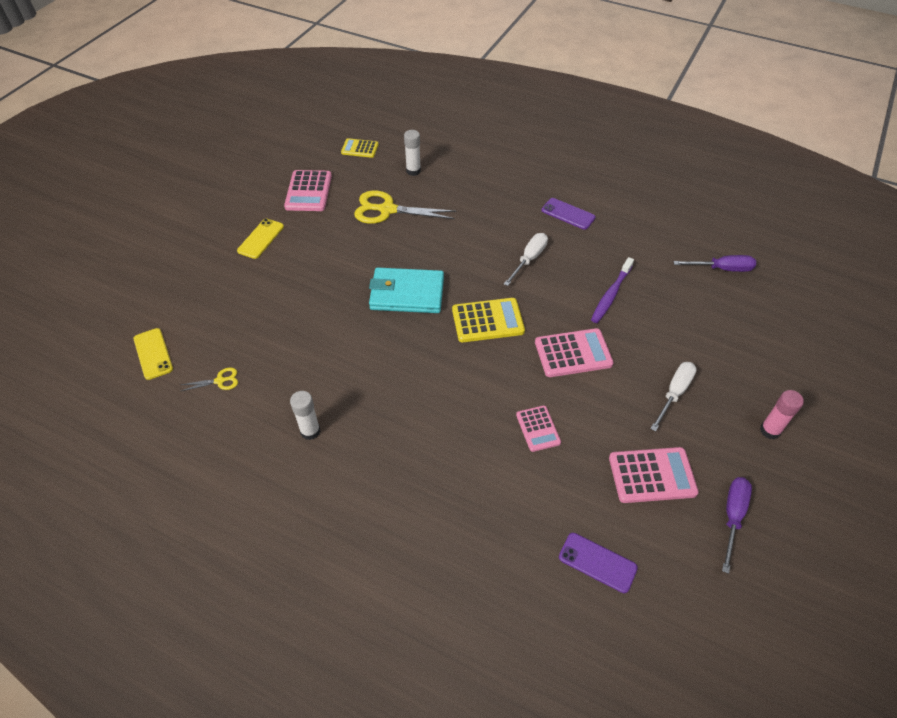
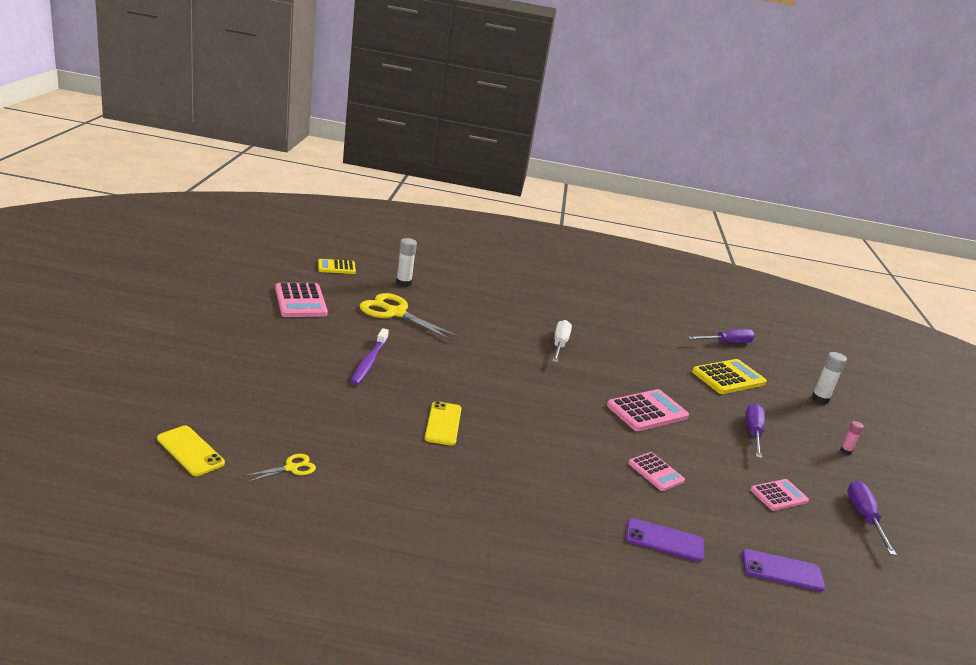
camera: 25 degrees left, 25 degrees down
(261, 239) = (268, 341): yellow phone -> yellow phone (443, 423)
(310, 431) = (426, 502): white glue stick -> white glue stick (820, 399)
(387, 210) = (395, 313): yellow scissors -> yellow scissors turned 45 degrees clockwise
(407, 293) = (458, 377): turquoise wallet -> none
(487, 321) = (552, 393): yellow calculator -> yellow calculator (728, 378)
(568, 214) = (572, 311): purple phone -> purple phone (664, 540)
(611, 295) = (649, 366): purple toothbrush -> purple toothbrush (369, 362)
(652, 475) = (778, 495): pink calculator -> pink calculator, size x0.62
(674, 393) = (753, 433): white screwdriver -> purple screwdriver
(770, 430) = (845, 451): pink glue stick -> pink glue stick, size x0.59

